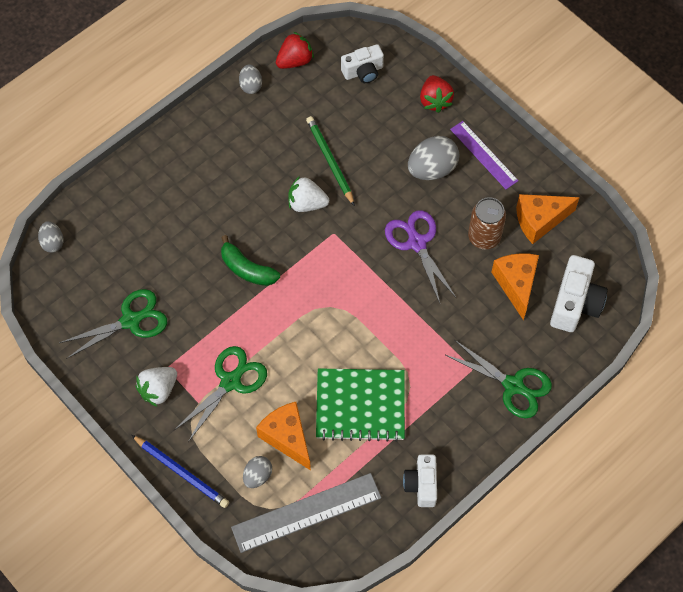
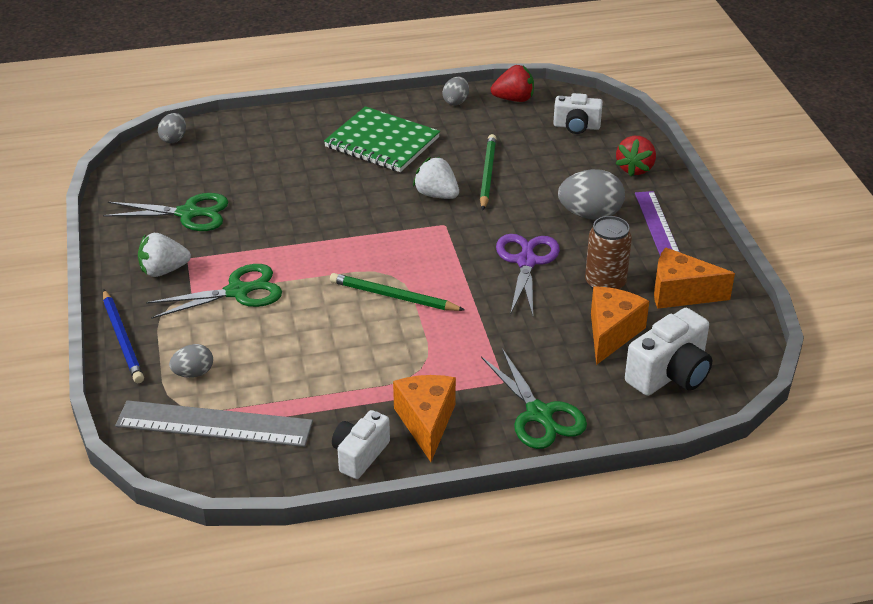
camera: 30 degrees right, 25 degrees down
(247, 269) = (334, 219): green banana -> none
(287, 437) = (252, 356): orange cheese -> orange cheese (426, 423)
(346, 327) = (393, 296): none -> green pencil
(360, 406) = (352, 362): green notebook -> green notebook (382, 142)

